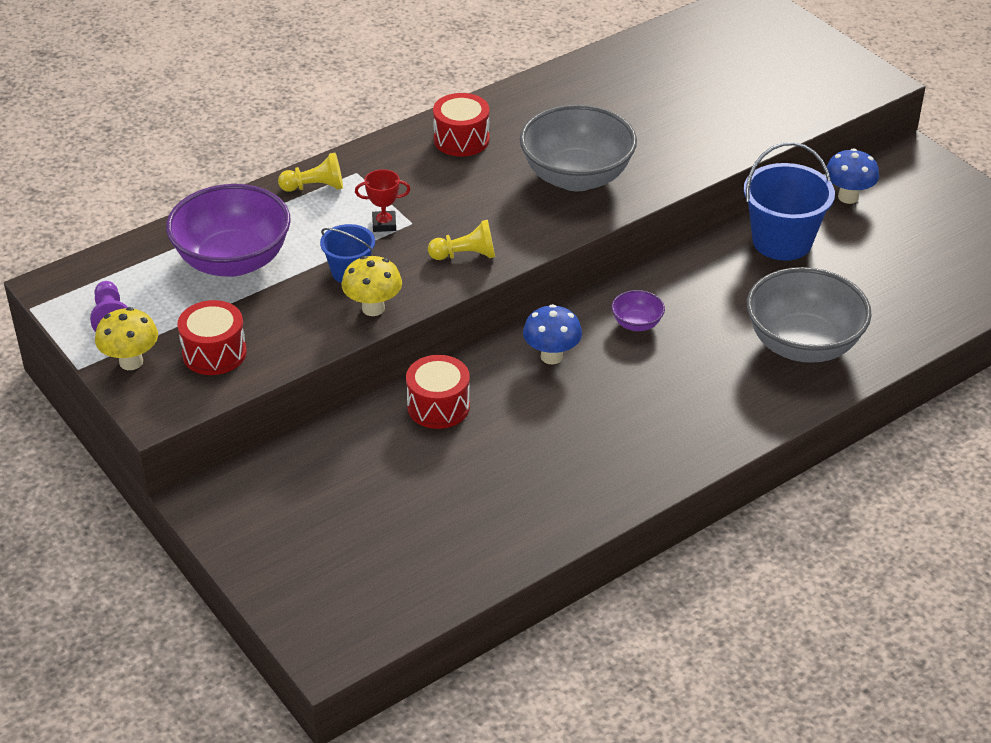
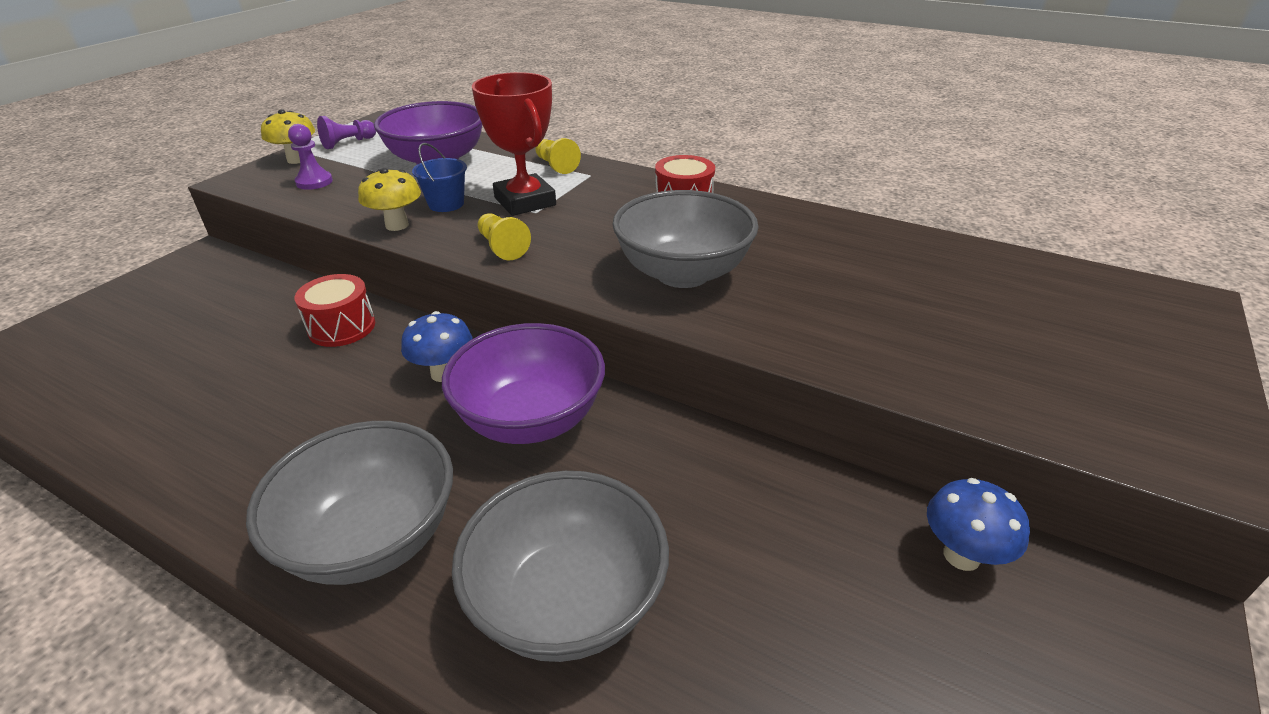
camera: 65 degrees right, 5 degrees down
(214, 353) = (314, 182): red drum -> purple pawn
(384, 224) = (525, 201): red trophy -> red trophy, size x2.11
(637, 324) = (530, 419): purple bowl -> purple bowl, size x2.27
(712, 415) = (372, 538): none -> grey bowl
(782, 241) = (788, 507): blue bucket -> none

